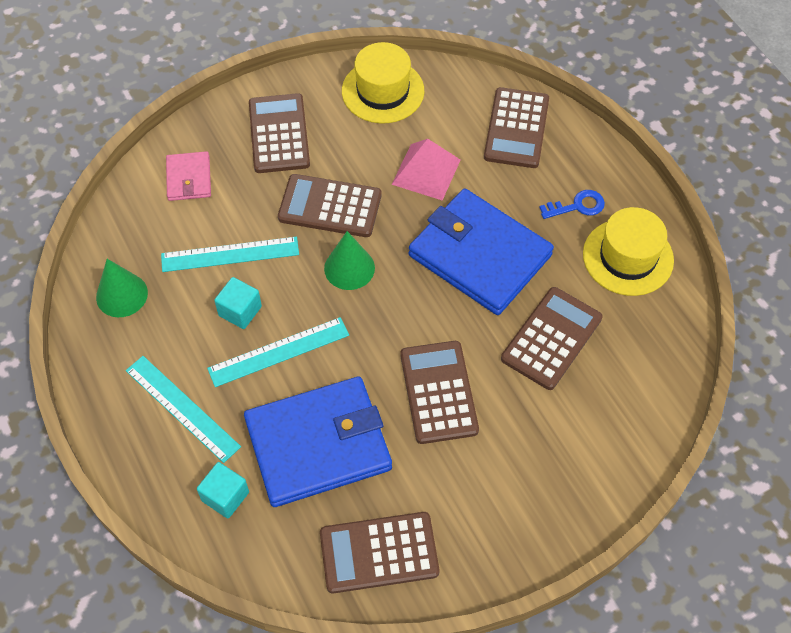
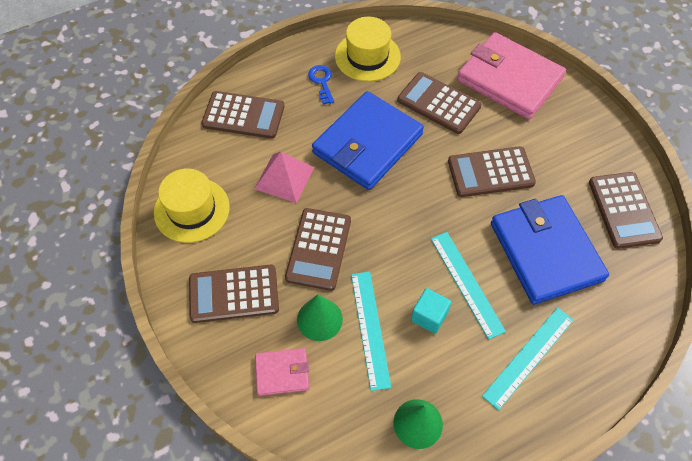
camera: 90 degrees left, 0 degrees up
(225, 496) = (601, 316): turquoise cube -> none
(349, 268) = (382, 233): green cone -> green cone (319, 319)
(604, 432) = (509, 79): none -> pink wallet

